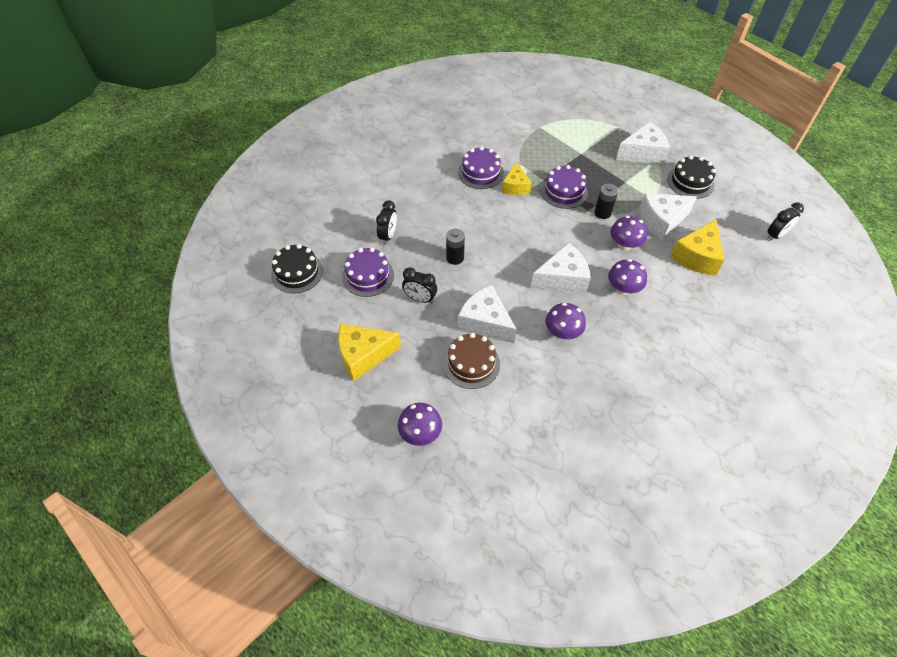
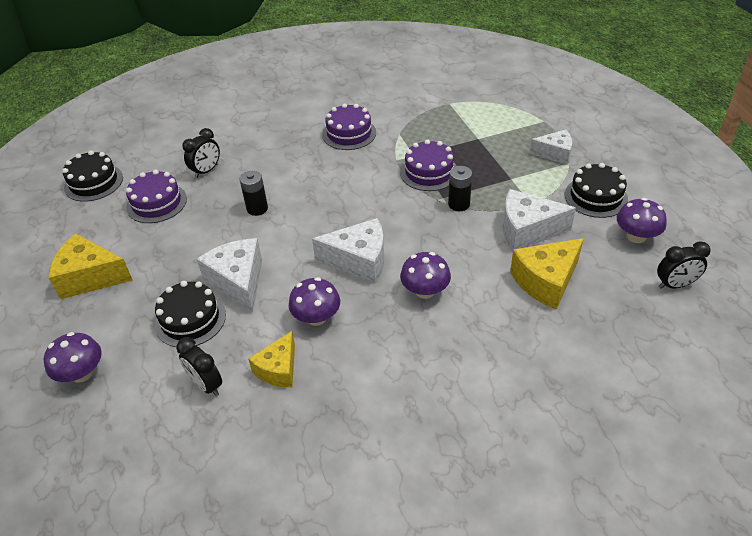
camera: 25 degrees right, 10 degrees down
(420, 299) = (190, 238): black clock -> black clock (206, 385)
(471, 363) = (190, 319): brown cake -> black cake
(515, 187) = (377, 155): yellow cheese -> yellow cheese (278, 369)
(624, 244) = (461, 244): purple mushroom -> purple mushroom (636, 236)
(642, 153) = (554, 154): white cheese -> white cheese, size x0.66

